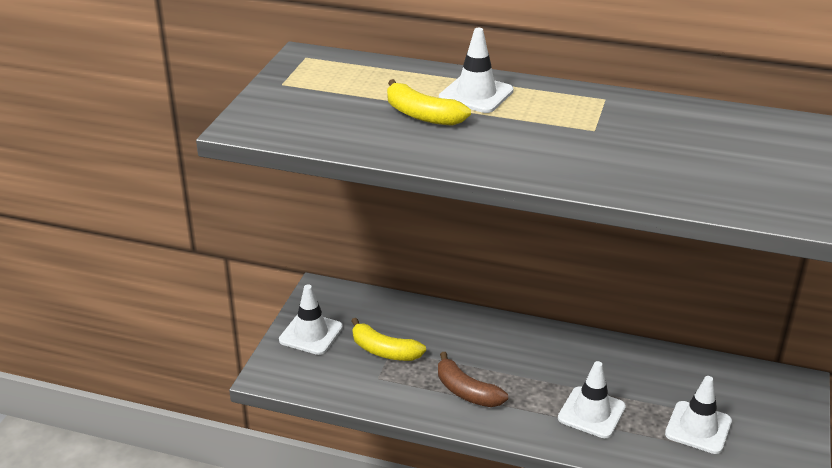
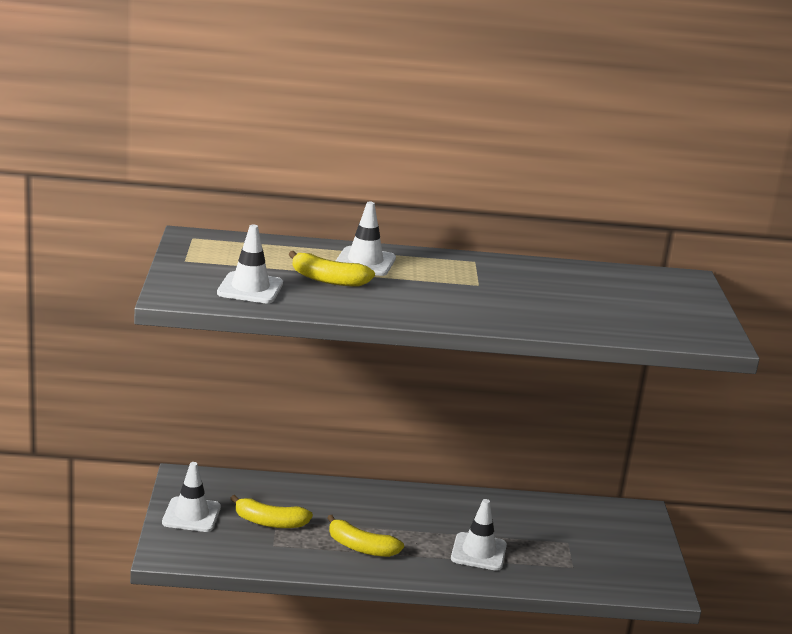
camera: 20 degrees left, 10 degrees down
(466, 391) = (361, 547): brown banana -> yellow banana
(698, 427) = (572, 553): white traffic cone -> white traffic cone (250, 288)

